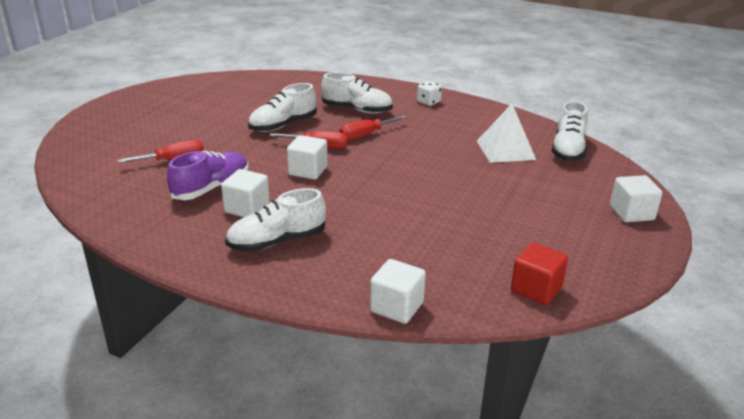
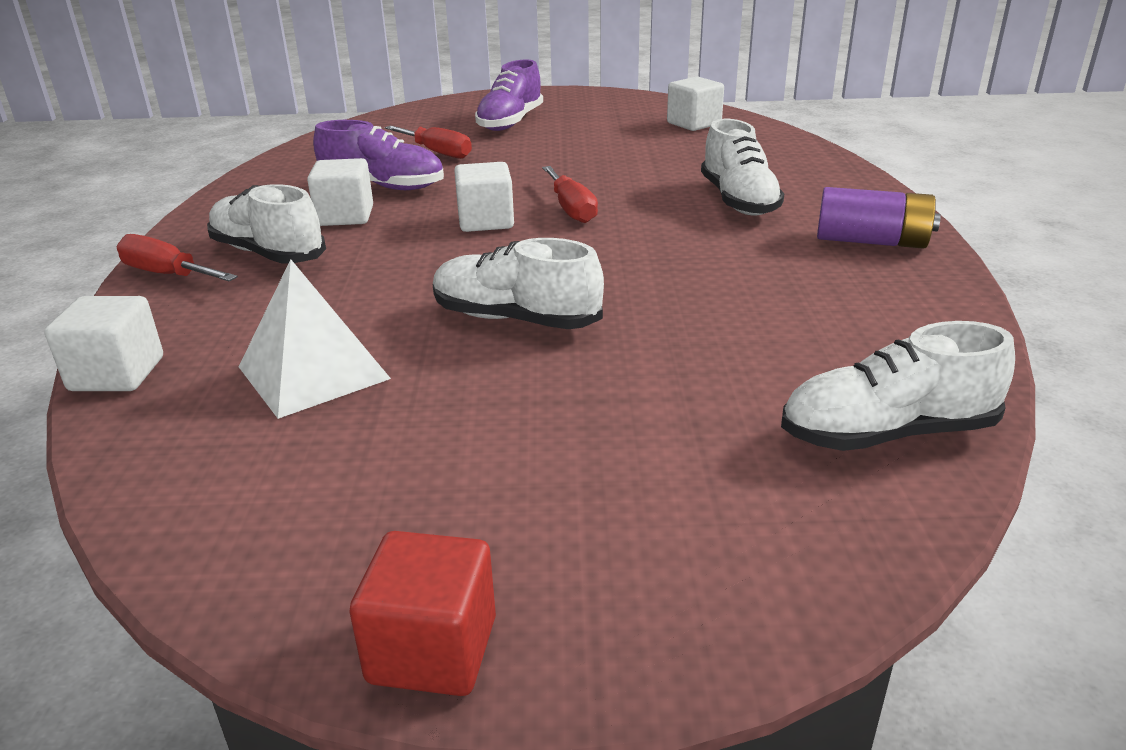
camera: 65 degrees right, 0 degrees up
(152, 127) = (510, 122): none -> purple shoe
(283, 125) = (610, 174): white shoe -> white shoe (515, 319)
(365, 135) = (655, 227): red screwdriver -> red screwdriver (167, 274)
(428, 102) = (871, 241): white dice -> purple battery
(505, 150) = (772, 356): white pyramid -> white pyramid (313, 372)
(536, 289) = (207, 501): red cube -> red cube (432, 650)
(631, 213) = (642, 595): white cube -> white cube (694, 124)

